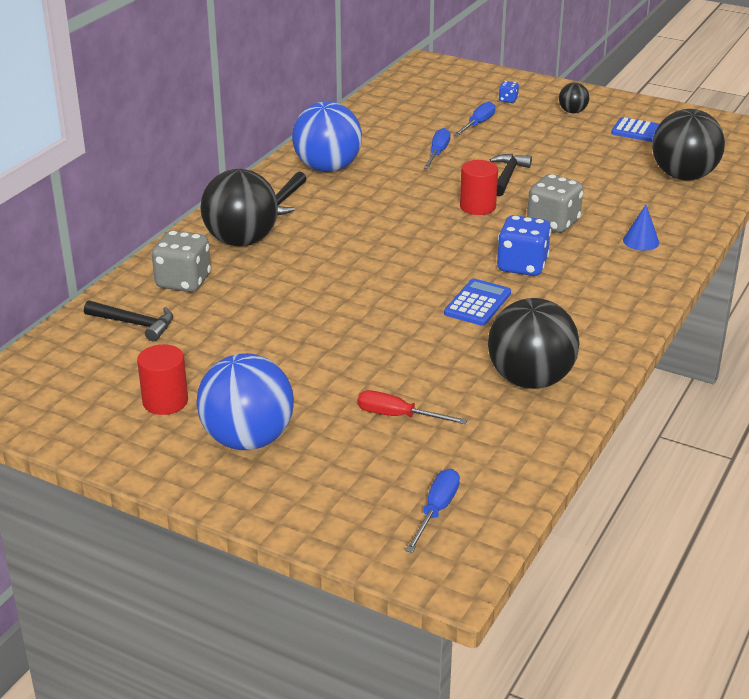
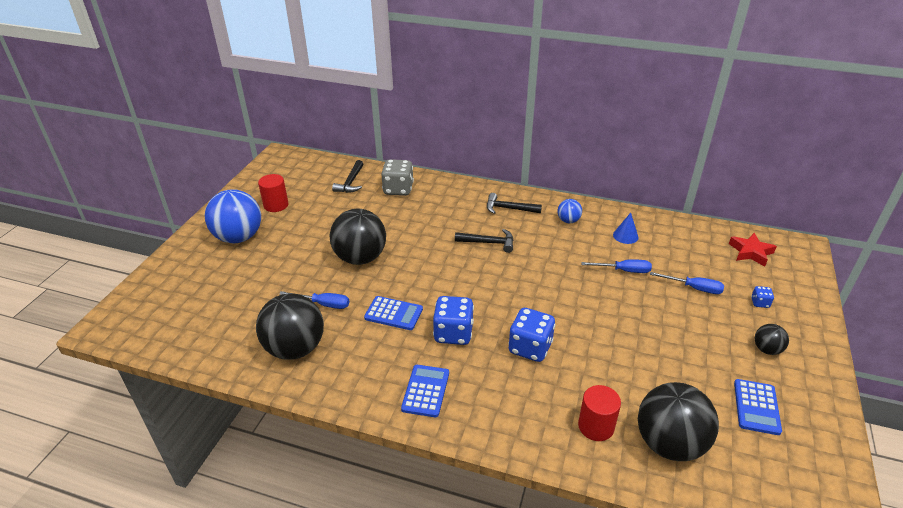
camera: 80 degrees right, 5 degrees up
(241, 241) = (452, 201): black ball -> black ball (360, 258)
(327, 168) = (568, 221): blue ball -> blue ball, size x0.48
(398, 416) = (256, 290): red screwdriver -> none
(428, 86) = (750, 252): none -> red star
(436, 511) = (160, 316): blue screwdriver -> blue screwdriver (323, 304)
(477, 207) = (541, 301): red cylinder -> red cylinder (596, 426)
(507, 176) = (603, 314): black hammer -> black hammer (488, 243)
(553, 223) = (530, 348): grey dice -> blue dice
(612, 291) = (425, 391): none -> blue calculator
(641, 241) = (518, 409): blue cone -> blue cone (625, 236)

